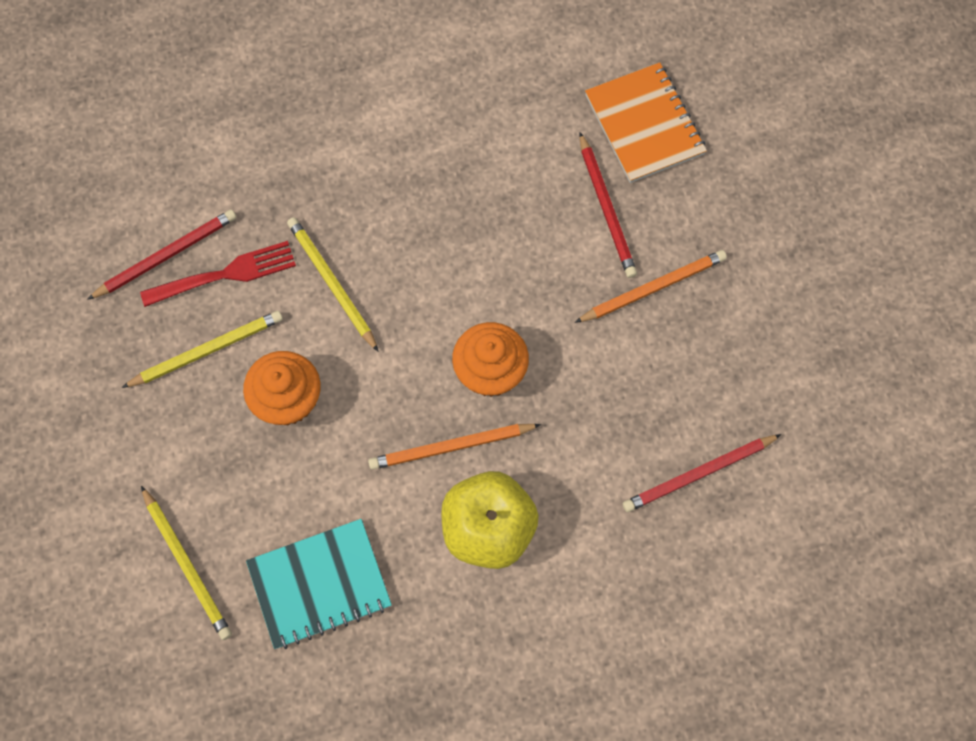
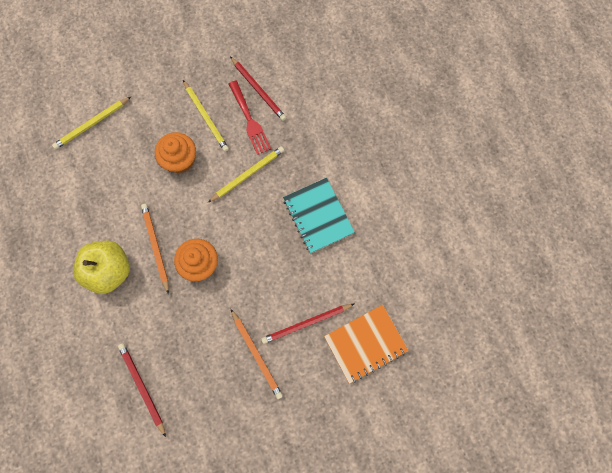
camera: 85 degrees right, 5 degrees up
(319, 584) = (81, 188): turquoise notebook -> turquoise notebook (318, 216)

